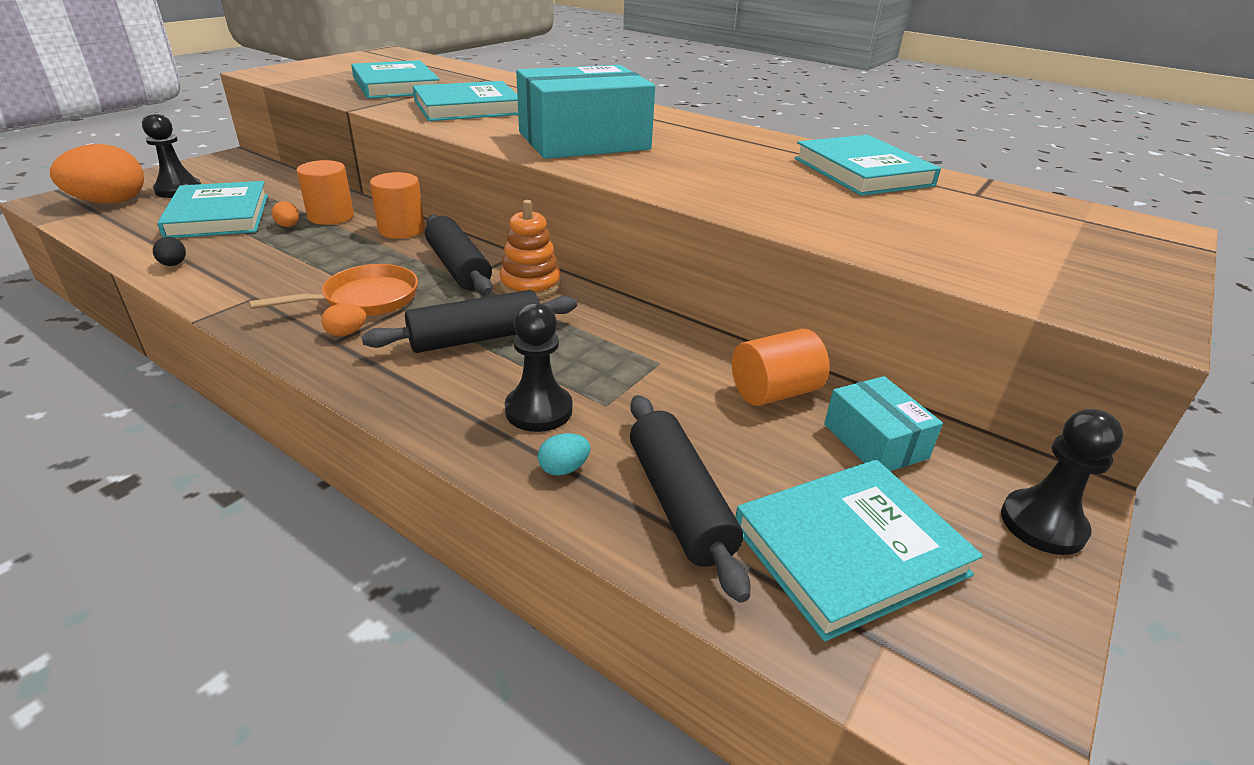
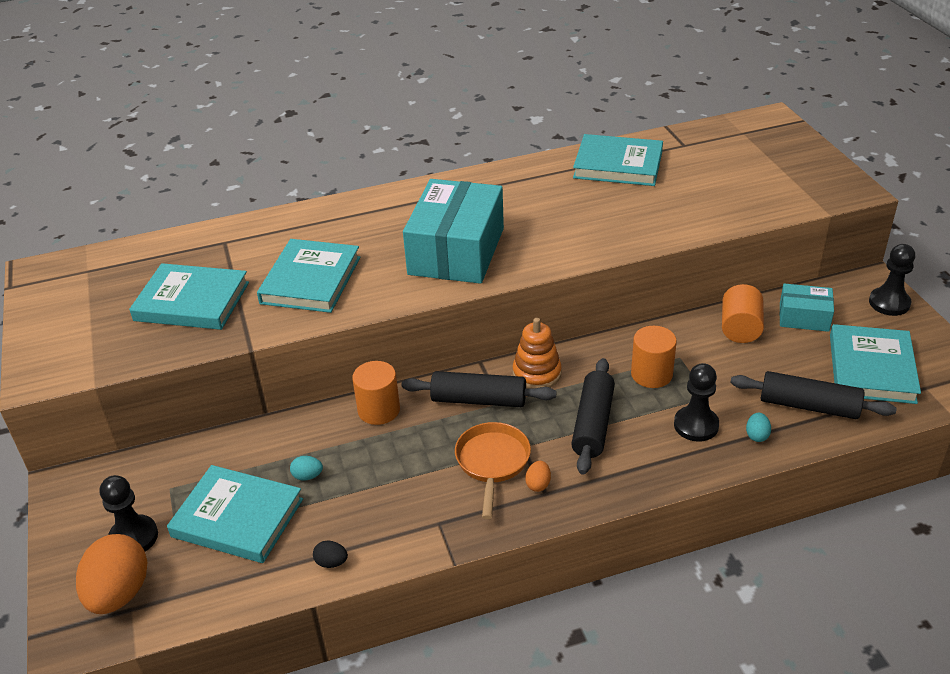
camera: 50 degrees left, 5 degrees up
(288, 226) = (307, 476): orange egg -> turquoise egg
(331, 216) = (309, 445): orange cylinder -> orange cylinder (651, 374)

